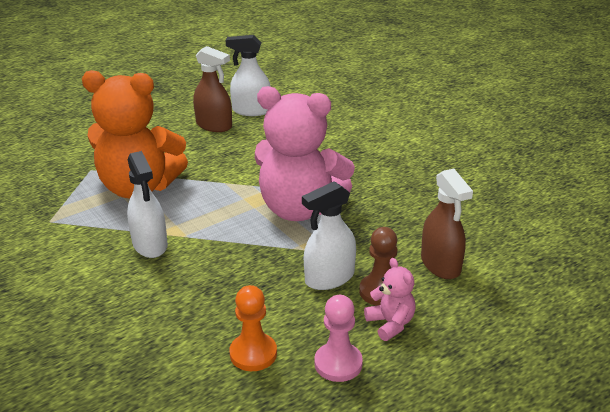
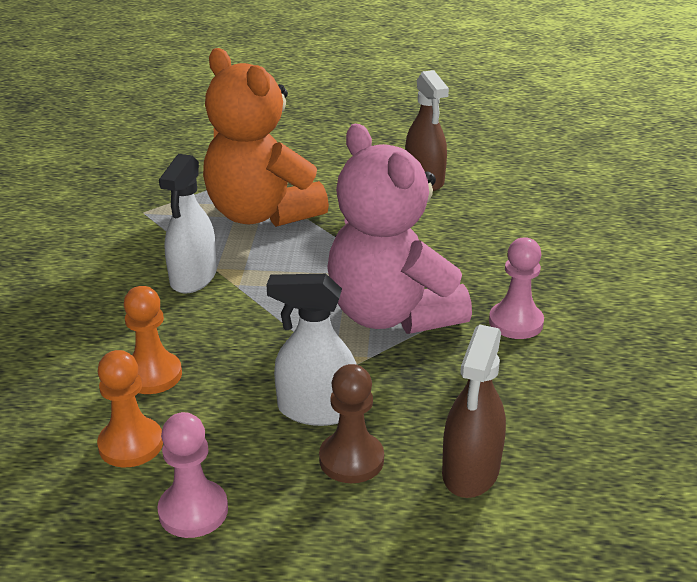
camera: 40 degrees right, 0 degrees up
(209, 311) = (152, 375): none -> orange pawn
(251, 111) = (489, 179): white spray bottle -> none
(367, 183) = (515, 322): none -> pink pawn
(390, 324) = (310, 504): pink teddy bear -> none

